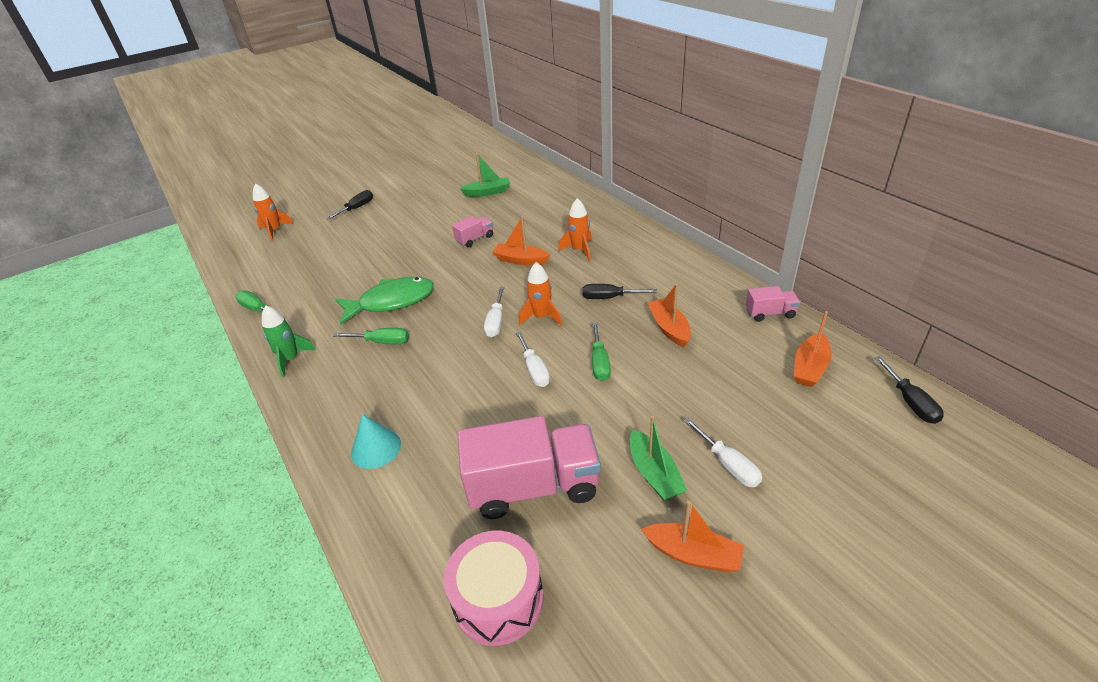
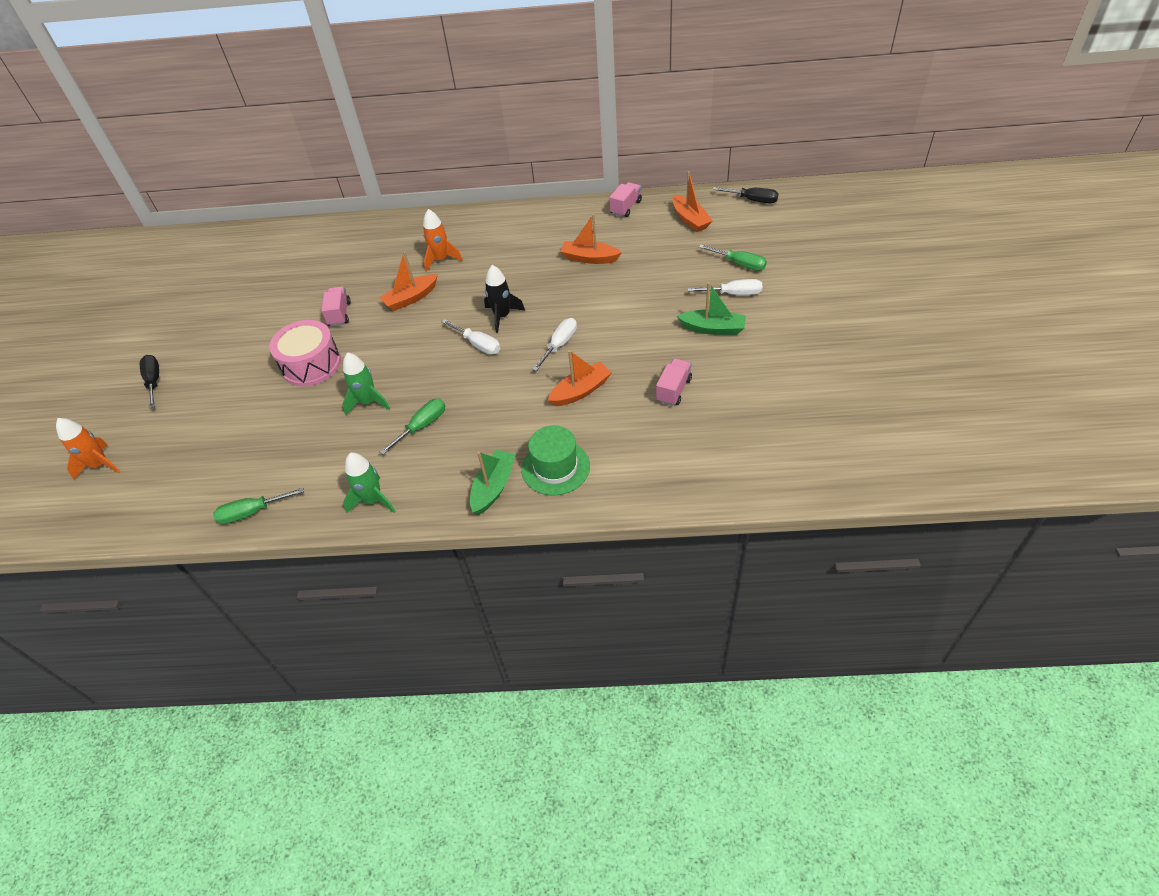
camera: 55 degrees left, 10 degrees up
(376, 448) = (555, 467): turquoise cone -> green hat
(391, 302) = (368, 402): green fish -> green rocket
(487, 192) = (269, 277): green boat -> green boat (493, 487)
(498, 599) = (749, 441): pink drum -> pink drum (311, 364)
(533, 486) = (673, 390): pink truck -> pink truck, size x0.47
(534, 370) = (560, 345): white screwdriver -> white screwdriver turned 75 degrees counterclockwise
(541, 317) = (502, 316): orange rocket -> black rocket
(599, 363) = (588, 308): green screwdriver -> green screwdriver (739, 264)
(609, 297) = (522, 271): black screwdriver -> none
(693, 554) = (783, 341): orange boat -> orange boat (580, 391)

